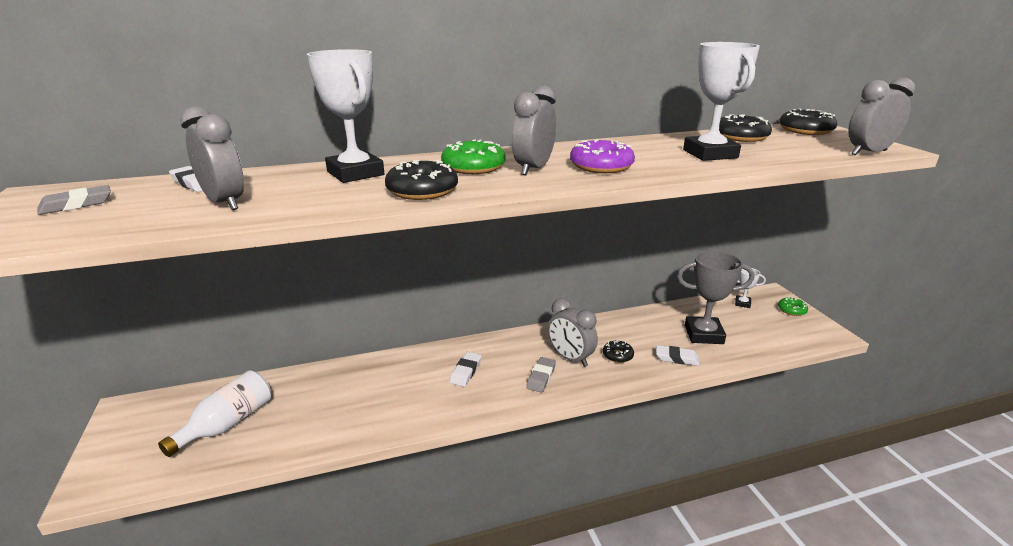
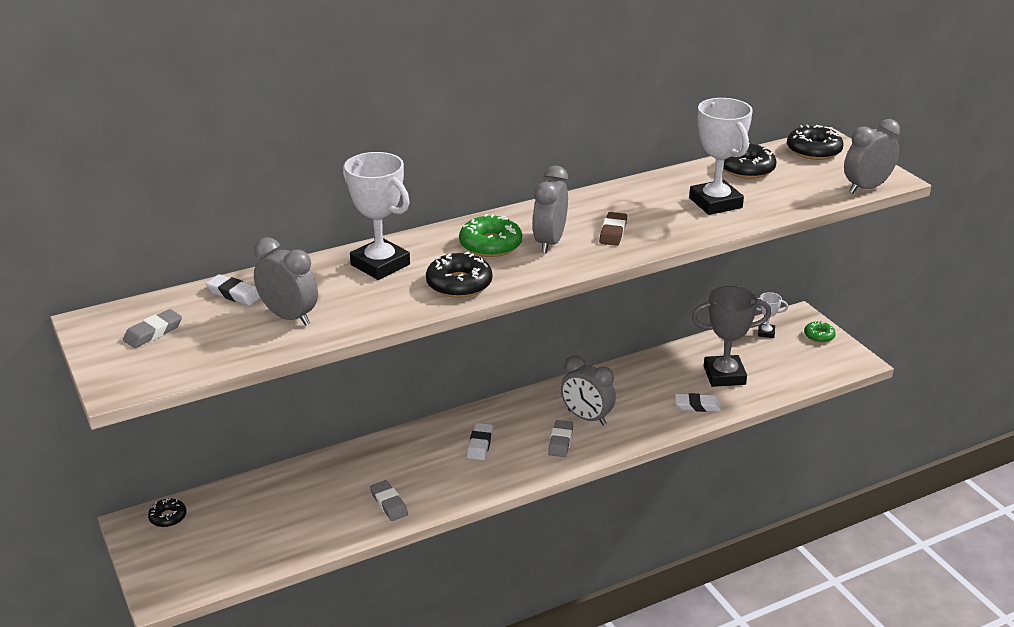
camera: 10 degrees left, 5 degrees up
(227, 424) = (256, 524): white bottle -> none
(359, 419) = (389, 504): none -> grey eraser
(601, 166) = (613, 232): purple donut -> brown eraser
(617, 355) = (636, 409): black donut -> black donut (168, 517)

